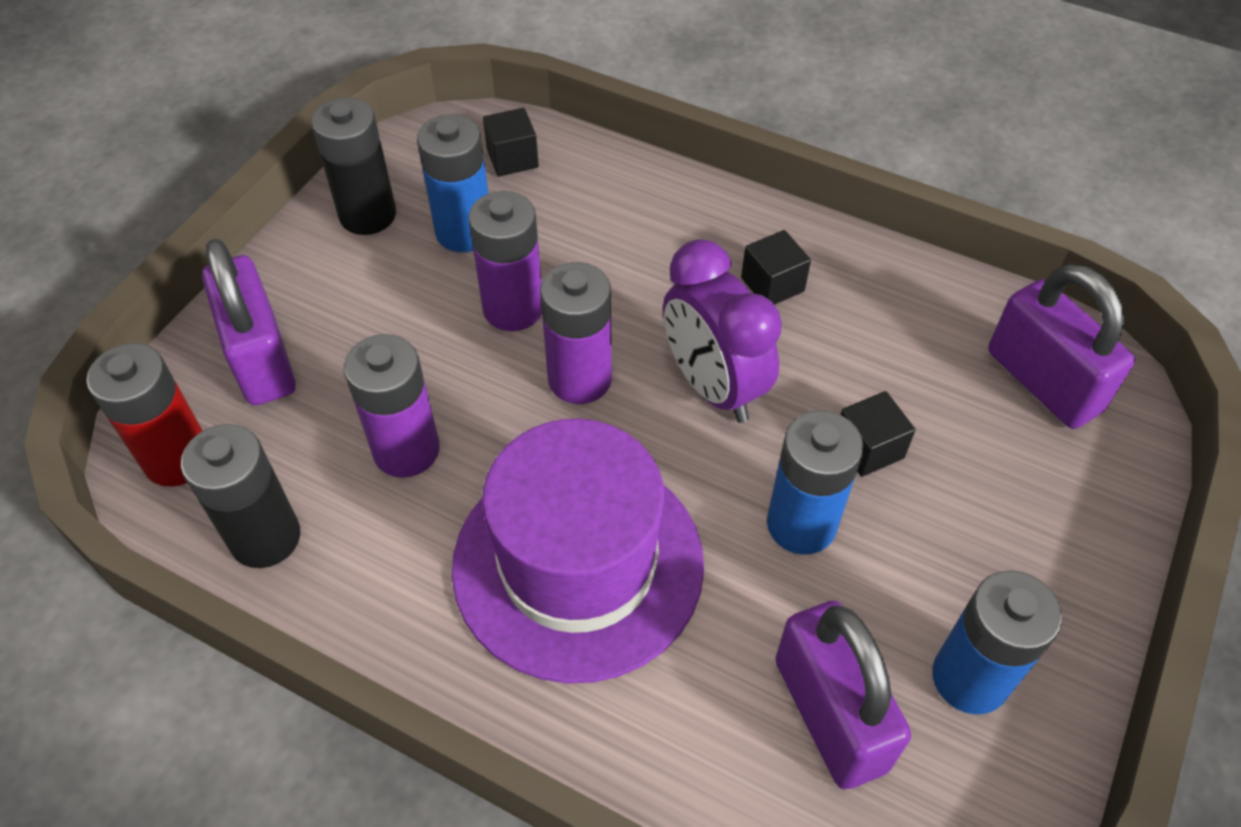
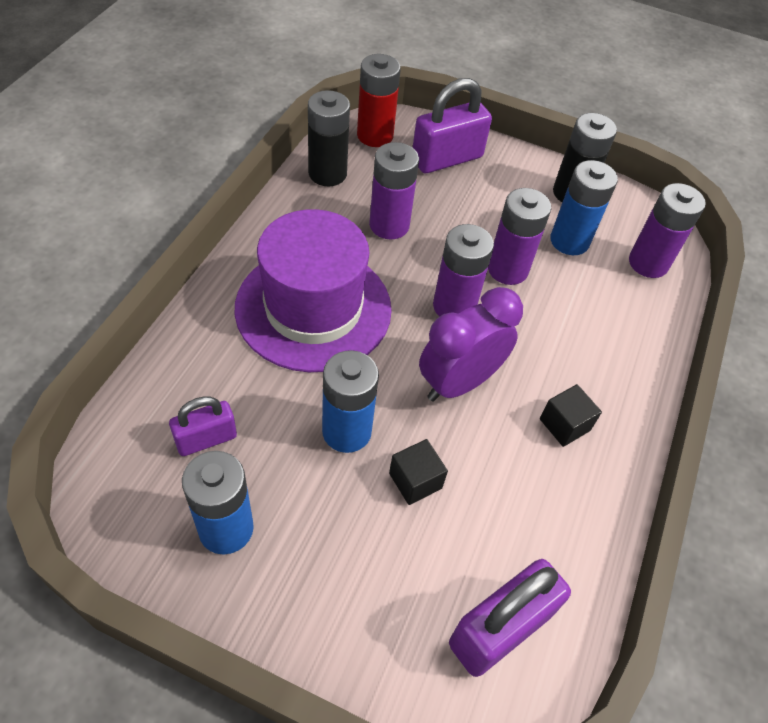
camera: 80 degrees right, 0 degrees up
(512, 158) = (648, 263): black cube -> purple battery
(830, 714) = (206, 439): purple padlock -> purple padlock, size x0.60

